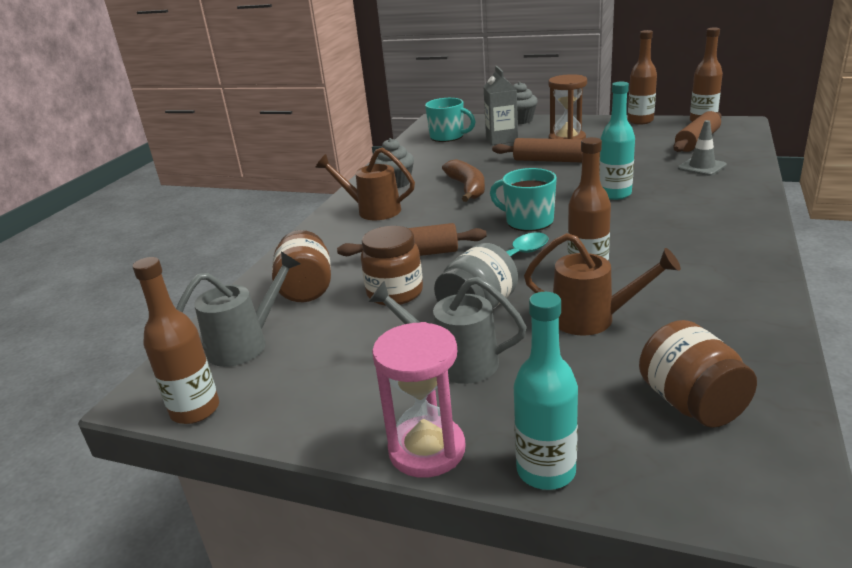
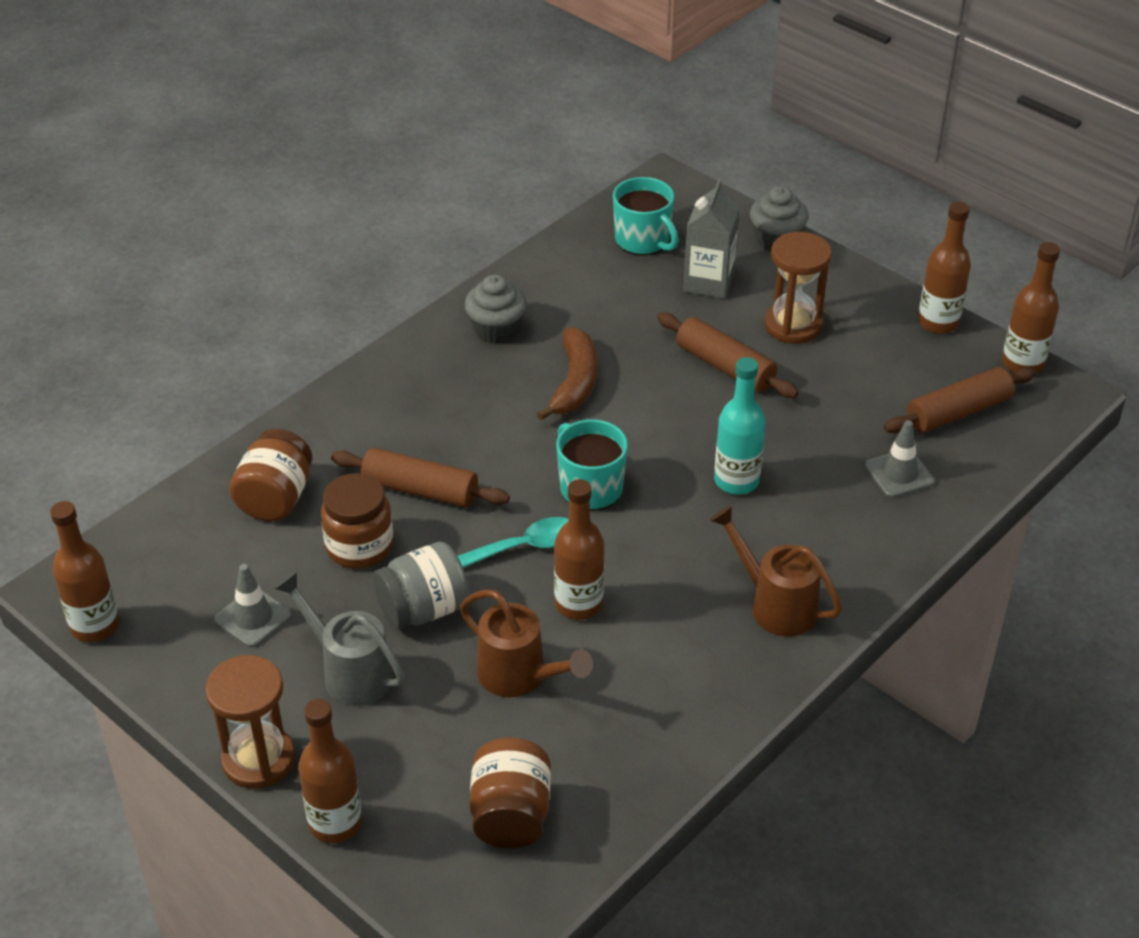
camera: 20 degrees right, 15 degrees up
(245, 344) = (176, 557): grey watering can -> none
(341, 357) = (253, 618): none -> grey traffic cone
(373, 211) = (431, 381): brown watering can -> brown watering can (775, 605)
(427, 450) = (258, 759): pink hourglass -> brown hourglass
(546, 471) = (335, 823): turquoise bottle -> brown bottle

